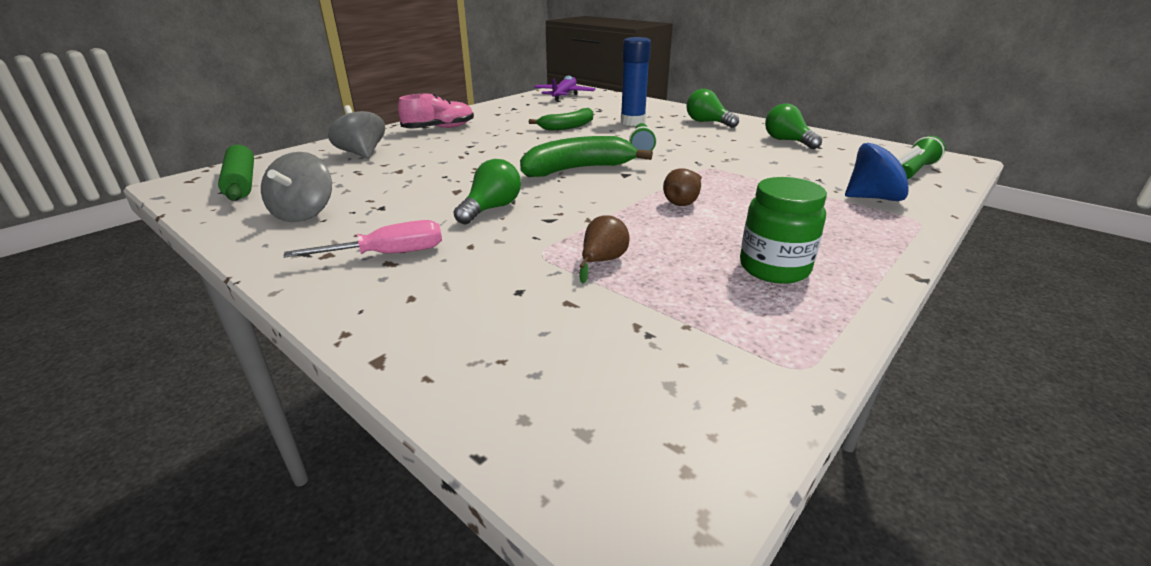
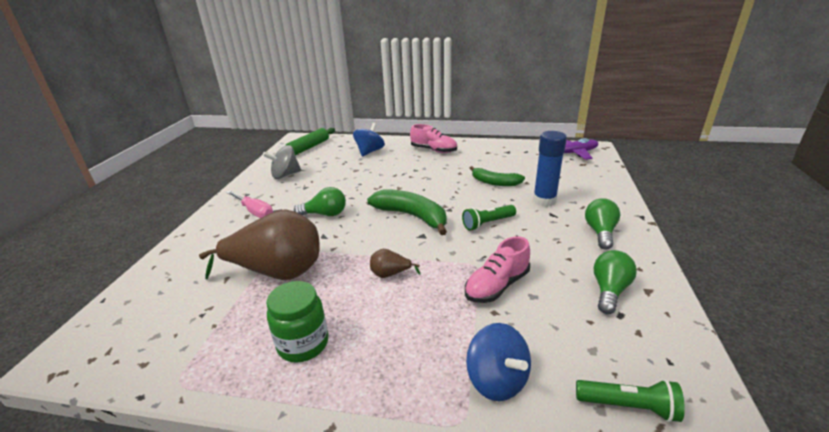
camera: 60 degrees right, 0 degrees up
(362, 154) = (369, 152): grey spinning top -> blue spinning top
(602, 261) = (278, 272): brown pear -> brown pear, size x2.39
(748, 168) = (496, 286): none -> pink shoe

